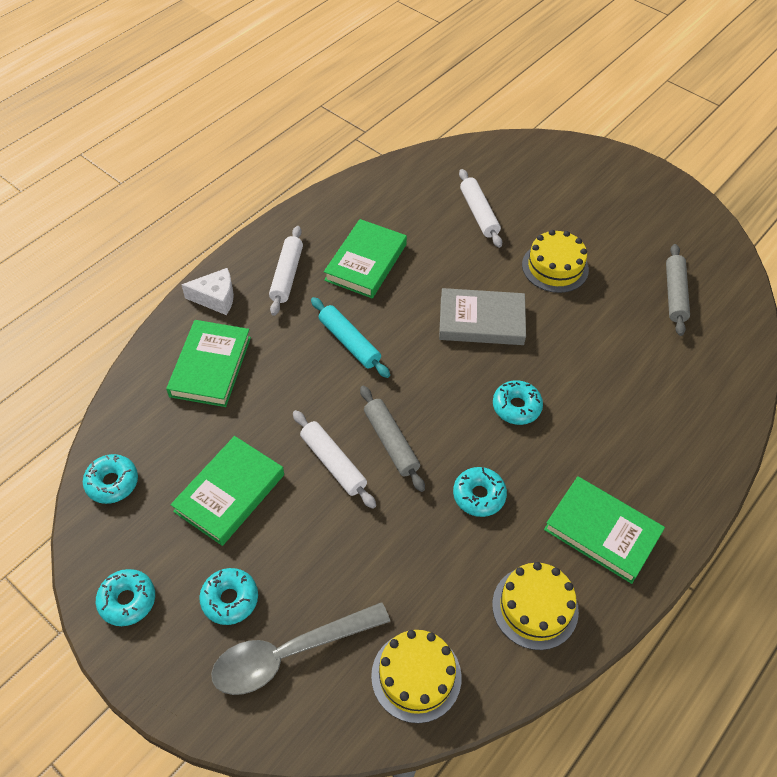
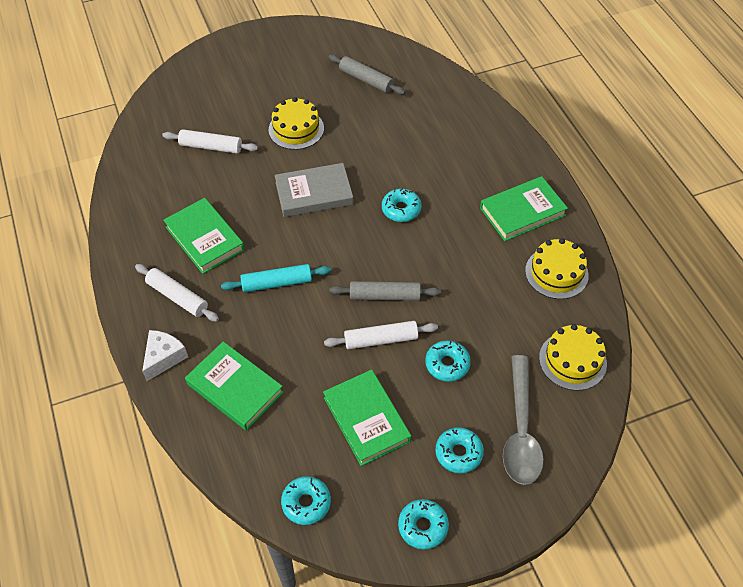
camera: 60 degrees left, 0 degrees up
(479, 495) = (459, 264): turquoise donut -> turquoise donut (447, 364)
(481, 321) = (314, 193): grey book -> grey book turned 45 degrees clockwise

